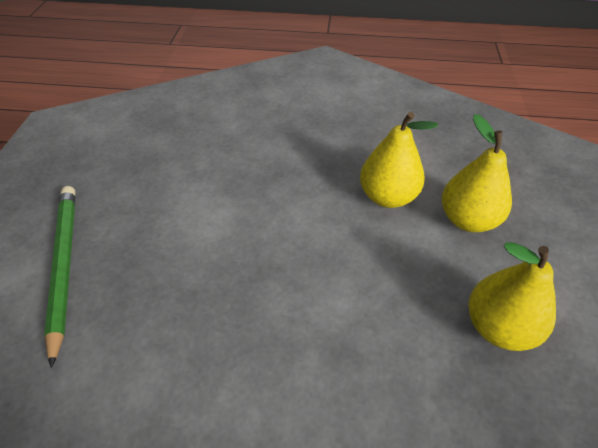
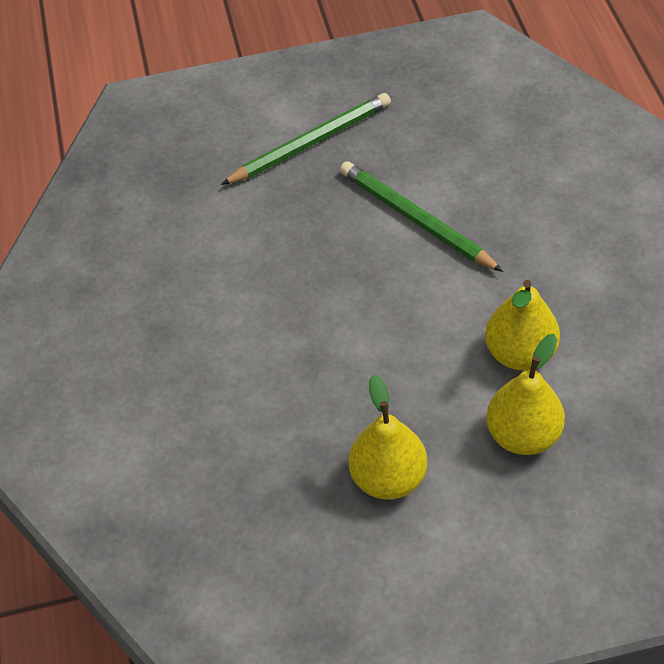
camera: 75 degrees right, 5 degrees up
(216, 216) = (416, 219): none -> green pencil

